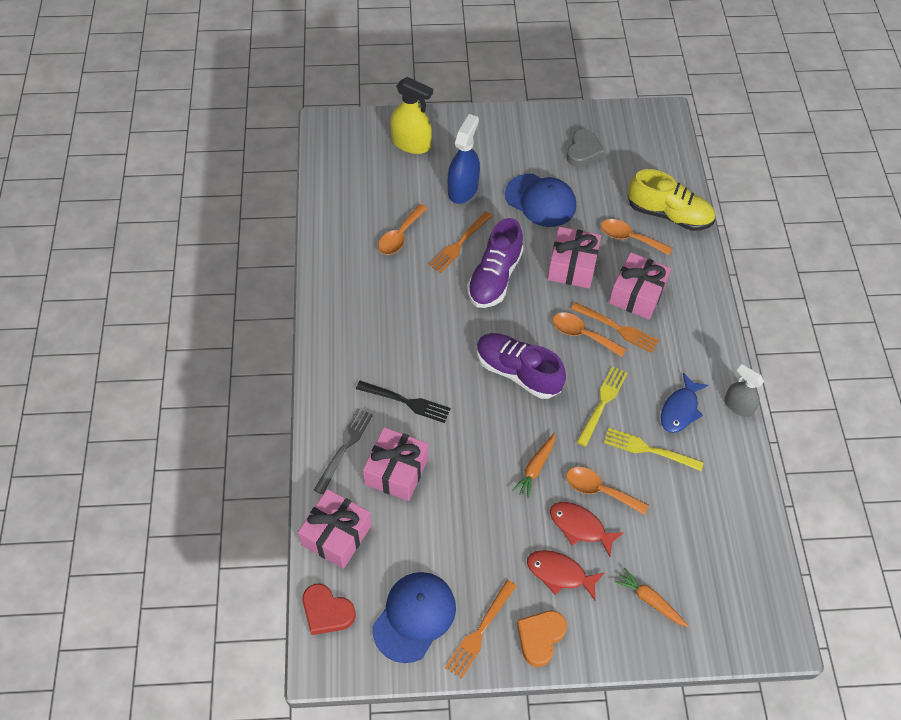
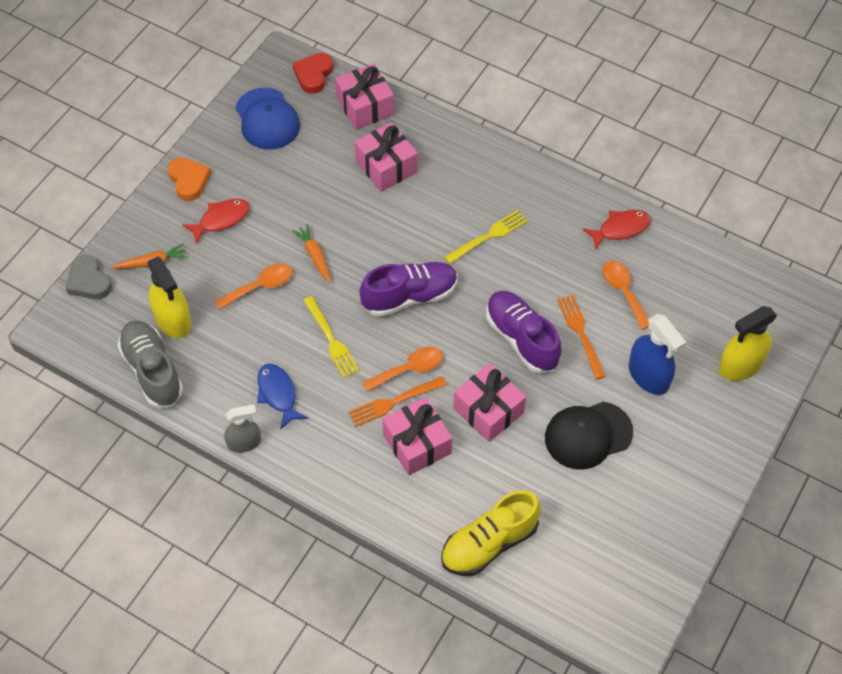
camera: 125 degrees right, 0 degrees up
(327, 611) = (313, 75): red heart -> red heart turned 45 degrees counterclockwise
(344, 447) = (433, 145): grey fork -> none
(406, 402) = (442, 204): black fork -> none
(480, 631) = (224, 149): orange fork -> none
(540, 200) = (588, 435): blue cap -> black cap
(580, 526) = (243, 255): red fish -> red fish (620, 229)
(583, 151) = (629, 520): grey heart -> grey heart (89, 281)
(629, 238) = (486, 484): orange spoon -> none
(649, 449) = (263, 345): yellow fork -> yellow fork (488, 236)
(687, 537) = (173, 320): none -> yellow spray bottle
(744, 518) = (152, 371): none -> grey shoe

